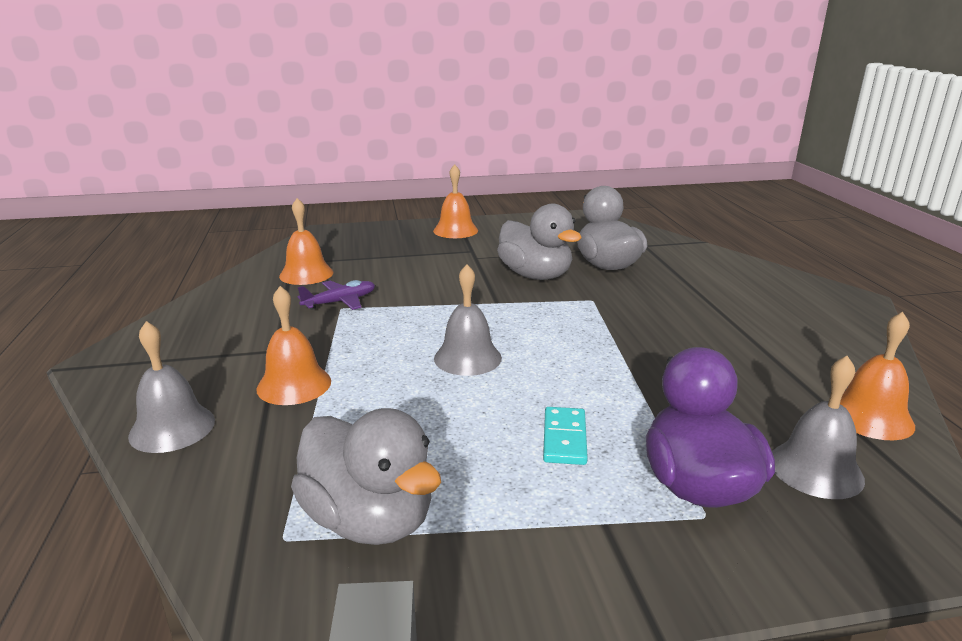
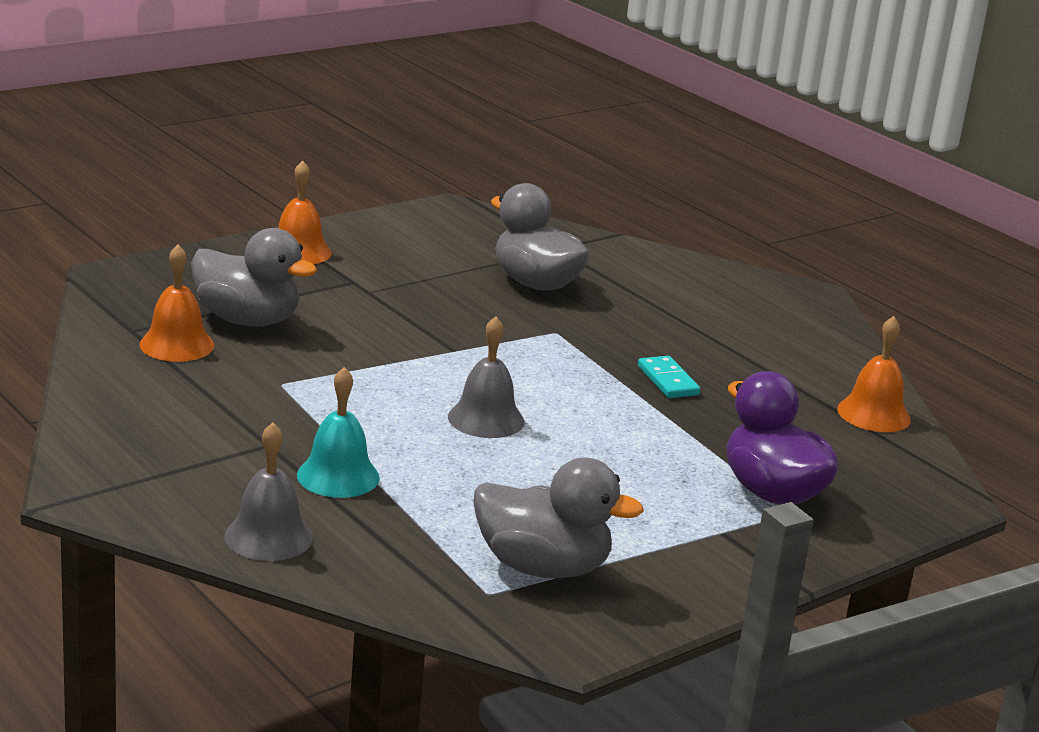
camera: 30 degrees left, 0 degrees up
(294, 385) = (338, 476): orange bell -> turquoise bell
(340, 302) = (270, 376): purple plane -> none
(535, 275) = (466, 309): grey duck -> grey duck (247, 320)
(564, 438) = (643, 477): turquoise domino -> turquoise domino (667, 380)
(815, 469) = (851, 464): grey bell -> none

